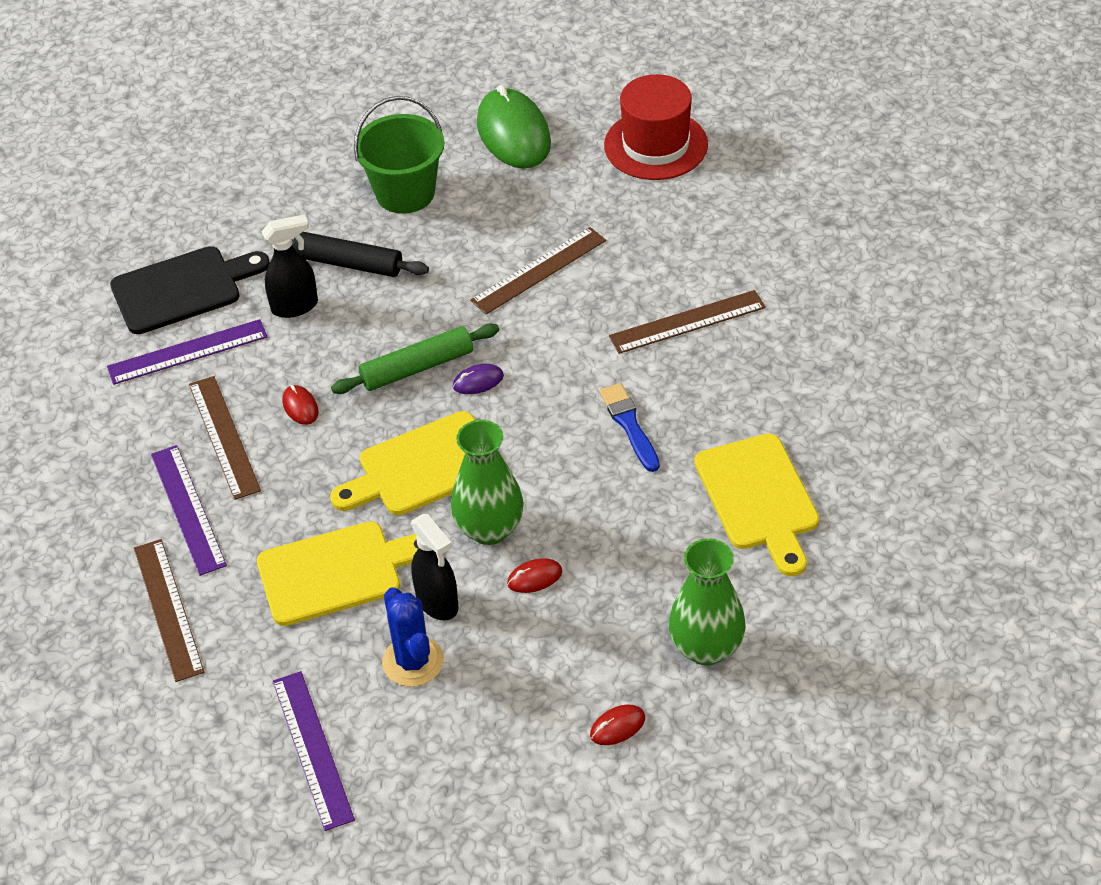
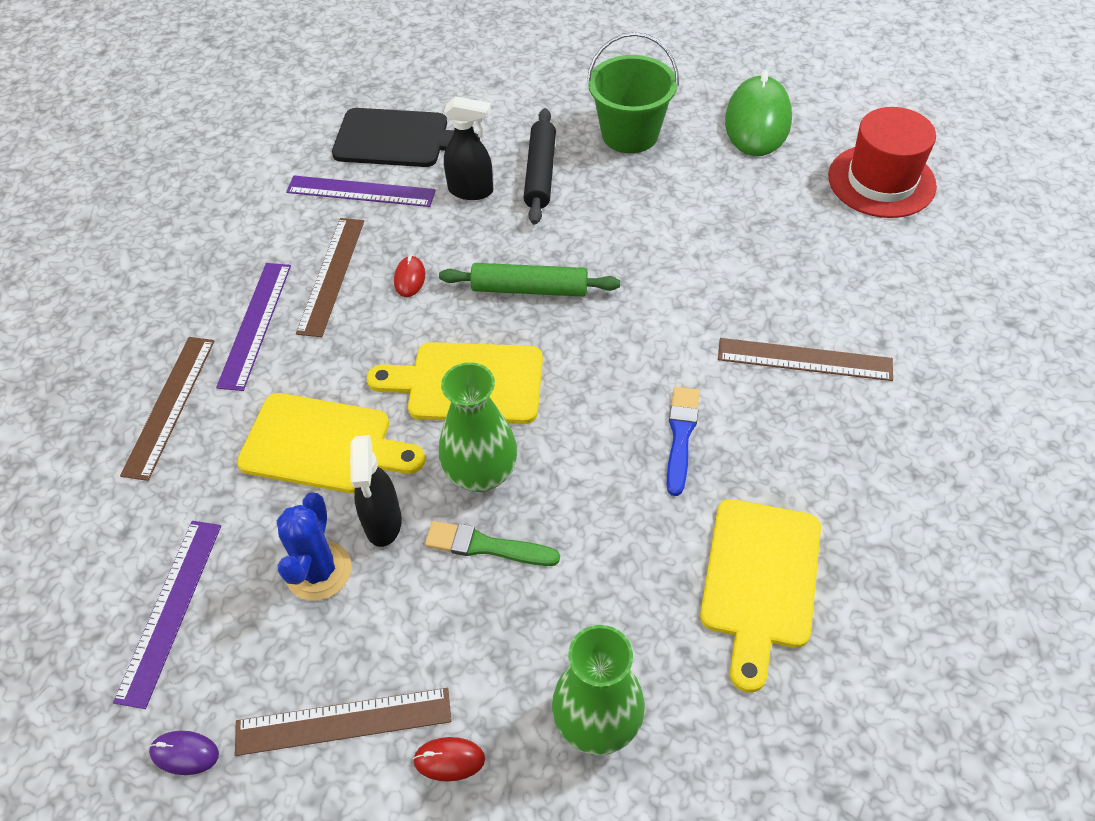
camera: 30 degrees right, 5 degrees up
(348, 263) = (540, 173): black rolling pin -> black rolling pin turned 45 degrees clockwise
(478, 381) = (572, 326): purple mouse -> purple mouse (184, 753)
(534, 577) = (486, 546): red mouse -> green brush
(538, 270) = (697, 249): brown ruler -> brown ruler (343, 721)

